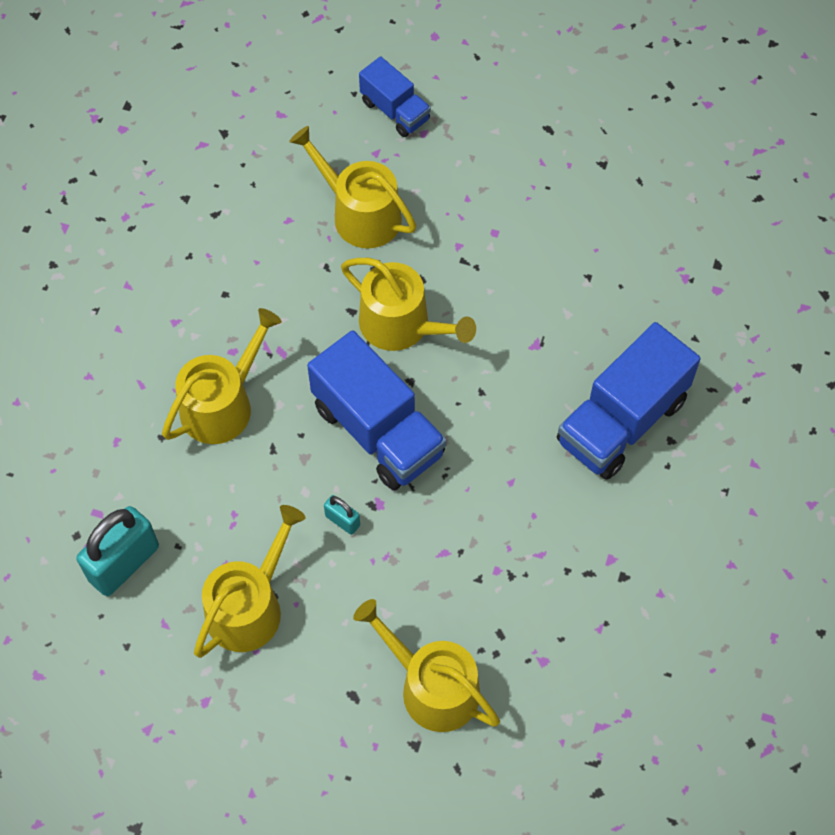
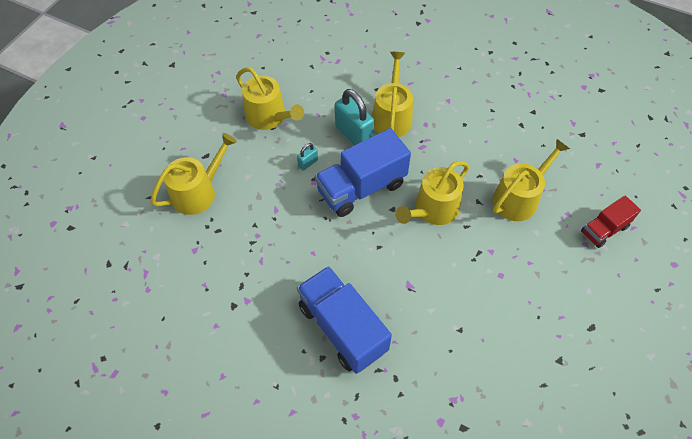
camera: 100 degrees right, 5 degrees down
(124, 563) = (307, 69): turquoise padlock -> turquoise padlock (354, 134)
(222, 404) = (392, 116): yellow watering can -> yellow watering can turned 135 degrees counterclockwise
(395, 111) = (604, 229): blue truck -> red truck

